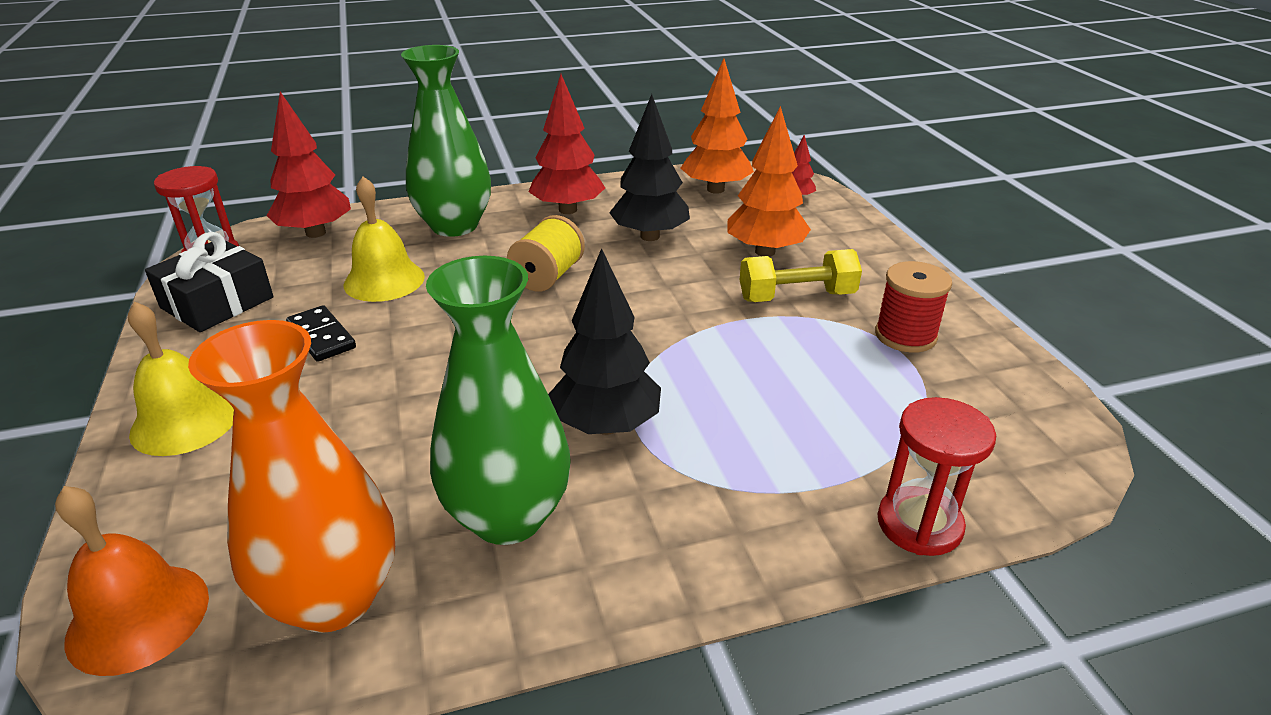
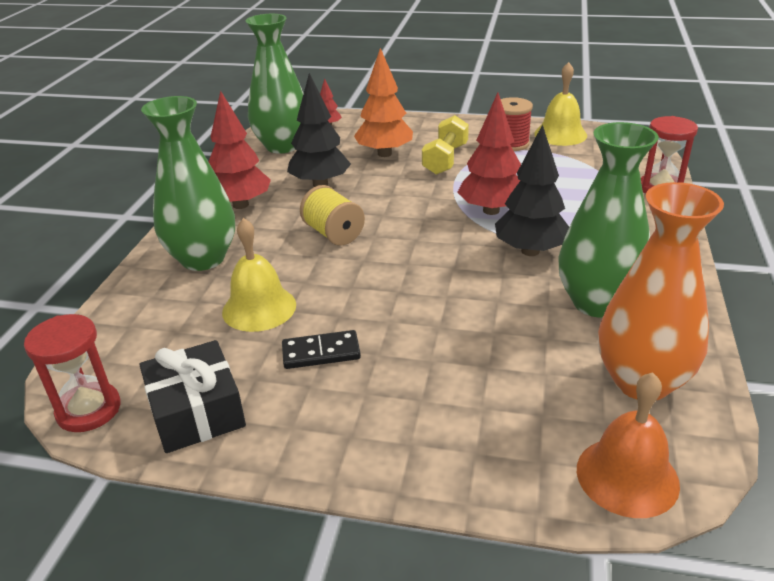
camera: 60 degrees left, 0 degrees up
(185, 421) = (392, 443): yellow bell -> yellow bell (560, 134)
(316, 233) = (120, 335): red tree -> red tree (491, 210)
(715, 189) = (282, 146): orange tree -> green vase

